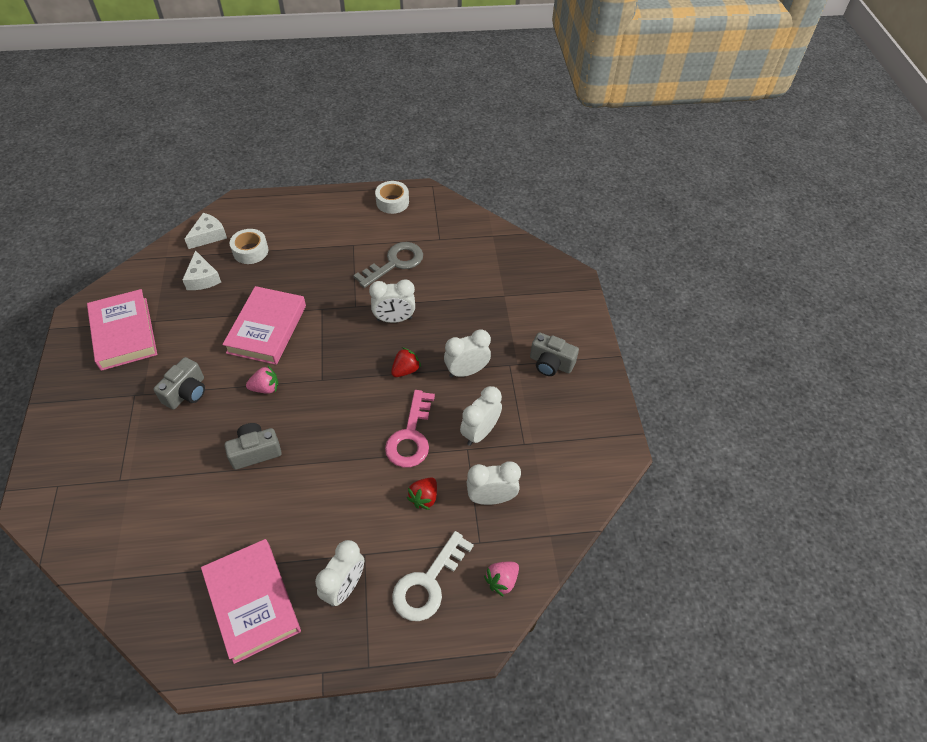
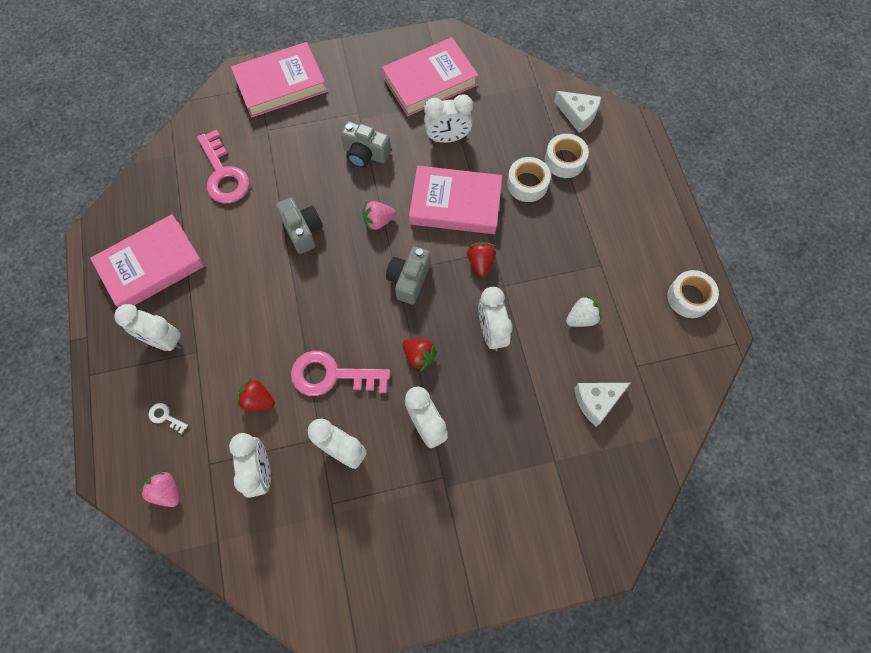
camera: 85 degrees right, 15 degrees up
(64, 464) = (280, 84): none -> pink book
(161, 525) = (224, 174): none -> pink key
(195, 327) = (447, 138): none -> white clock
(202, 278) = (514, 126): white cheese -> white cheese (596, 401)
(264, 278) = (527, 184): none -> white tape
(265, 388) = (378, 221): pink strawberry -> pink strawberry turned 90 degrees clockwise
(330, 318) = (480, 263): none -> red strawberry
(395, 263) = (581, 318): grey key -> white strawberry
(428, 583) = (165, 417): white key -> white key, size x0.43
(550, 363) = (452, 530): grey camera -> grey camera (409, 280)

